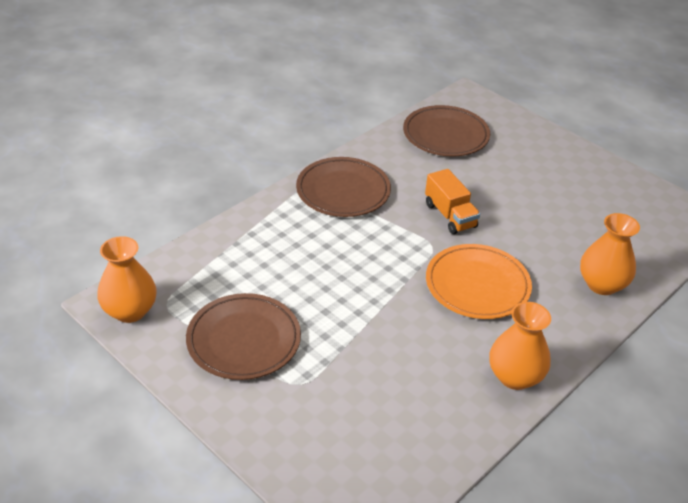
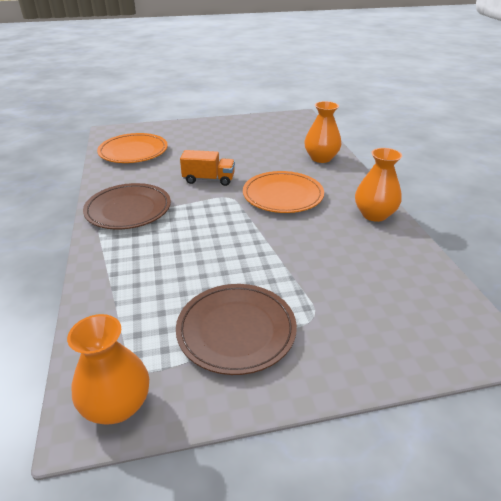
camera: 55 degrees left, 5 degrees down
(445, 135) = (133, 152): brown plate -> orange plate

